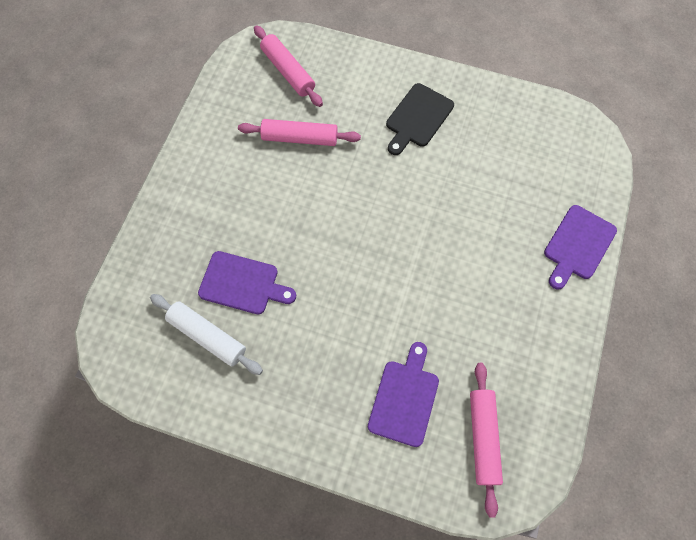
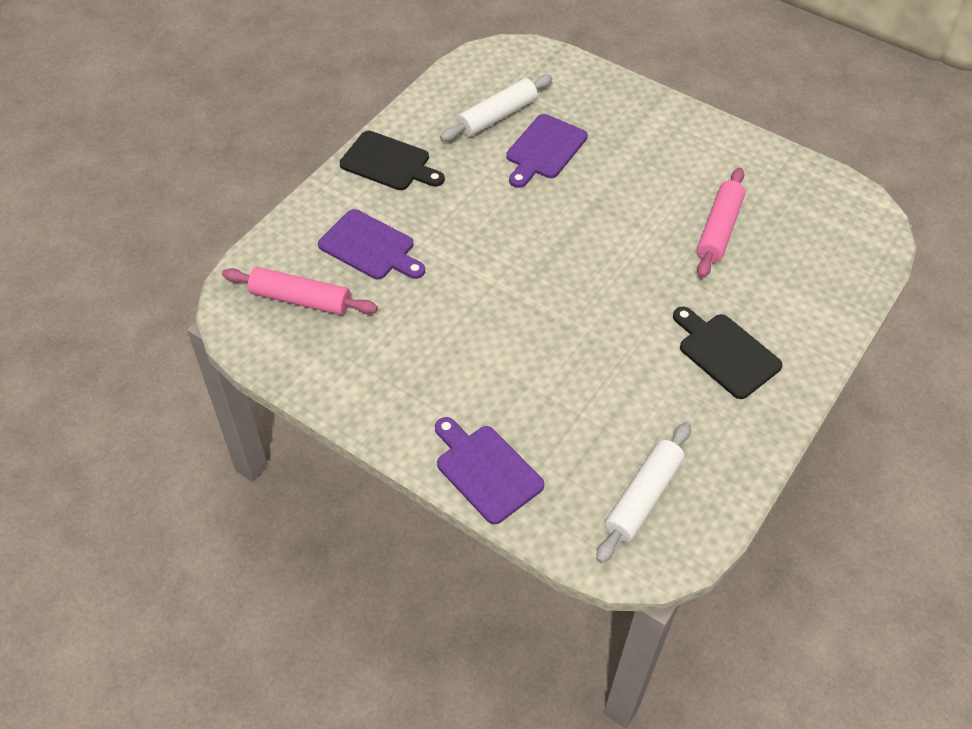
camera: 105 degrees right, 15 degrees down
(288, 71) = (824, 238): pink rolling pin -> none
(296, 418) = (389, 163): none -> black cutting board
(553, 147) = (643, 497): none -> white rolling pin

